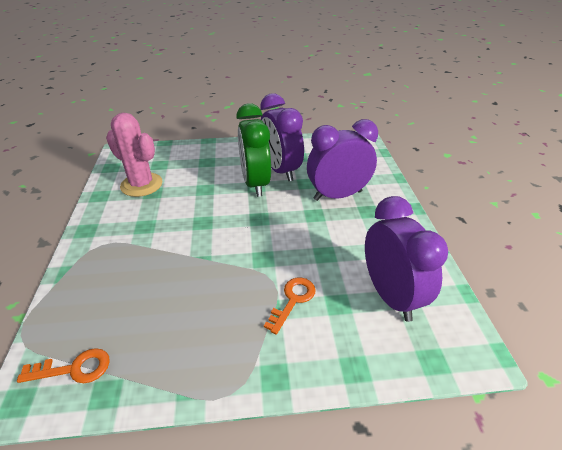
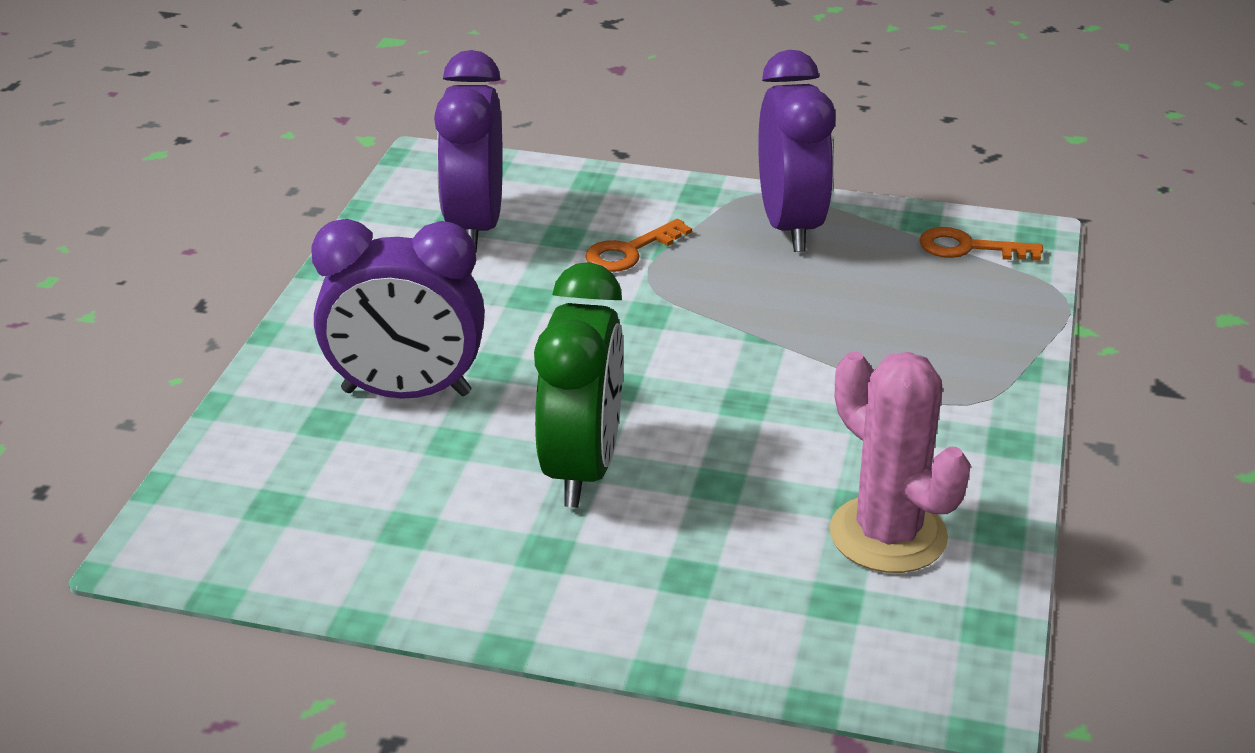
camera: 160 degrees left, 5 degrees down
(280, 170) = (492, 492): purple clock -> purple clock (790, 226)

